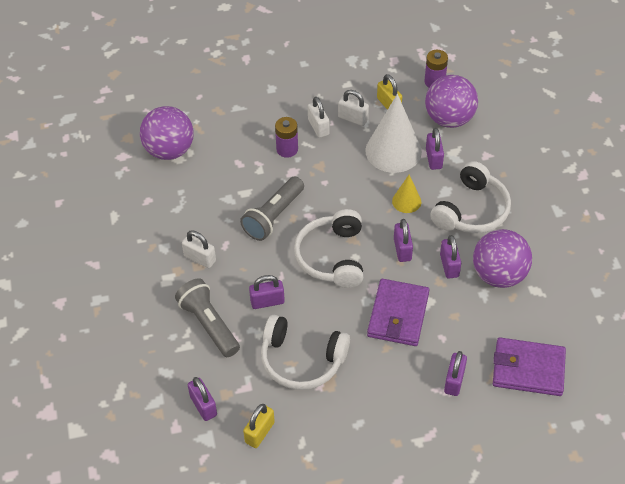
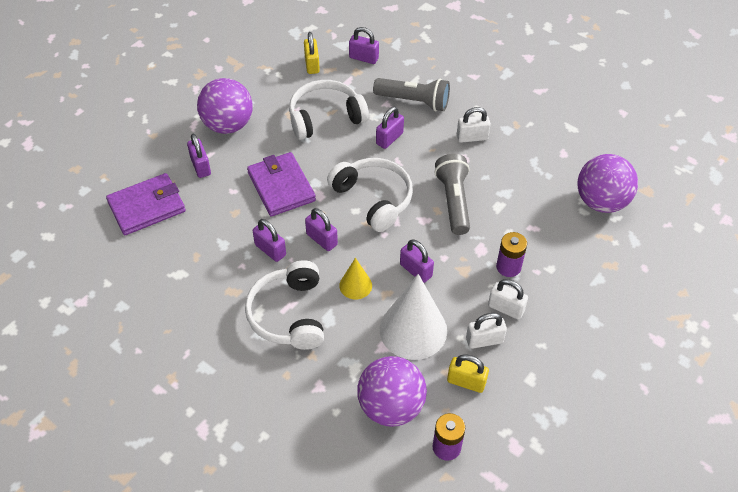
camera: 140 degrees right, 0 degrees up
(433, 158) = (367, 347): purple padlock -> purple padlock (415, 270)
(498, 275) = (221, 268): purple ball -> purple ball (228, 125)

